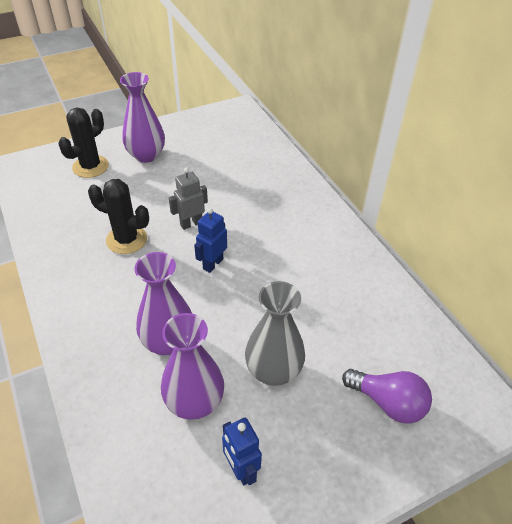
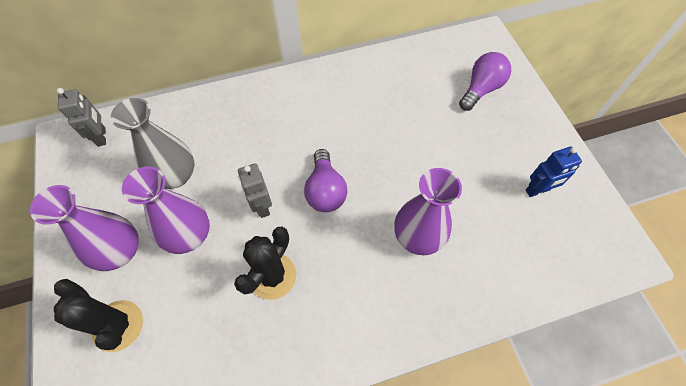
camera: 80 degrees left, 15 degrees up
(194, 402) = (480, 218): purple vase -> purple vase (189, 235)
(212, 264) = (325, 191): blue robot -> purple light bulb
(243, 125) = (102, 137): none -> grey robot
(273, 370) = (451, 156): grey vase -> grey vase (176, 175)

